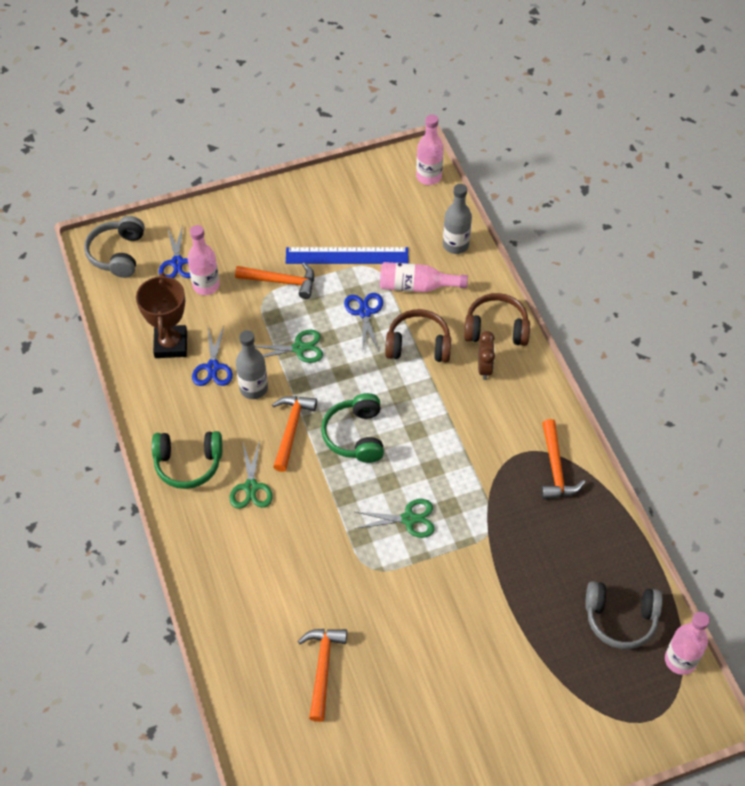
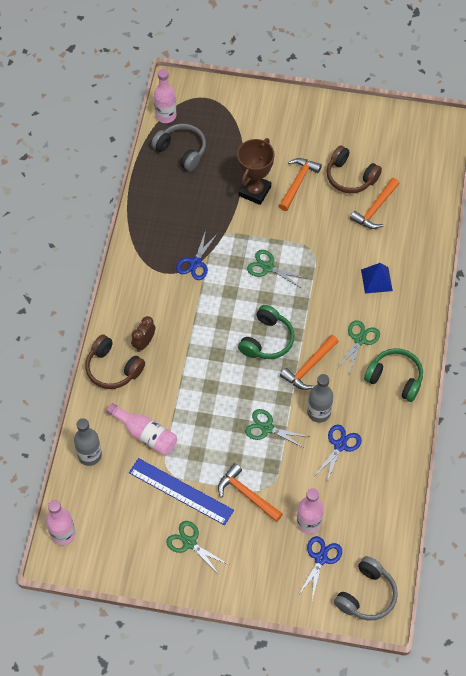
camera: 150 degrees left, 5 degrees up
(171, 344) = (362, 482): brown trophy -> brown trophy (254, 191)
(269, 570) = (376, 280): none -> blue pyramid
(309, 220) = (189, 543): none -> green scissors
(364, 312) = (199, 432): blue scissors -> blue scissors (195, 263)
(418, 345) = (178, 385): brown headphones -> brown headphones (350, 177)
(555, 468) = (150, 252): orange hammer -> orange hammer (298, 183)

